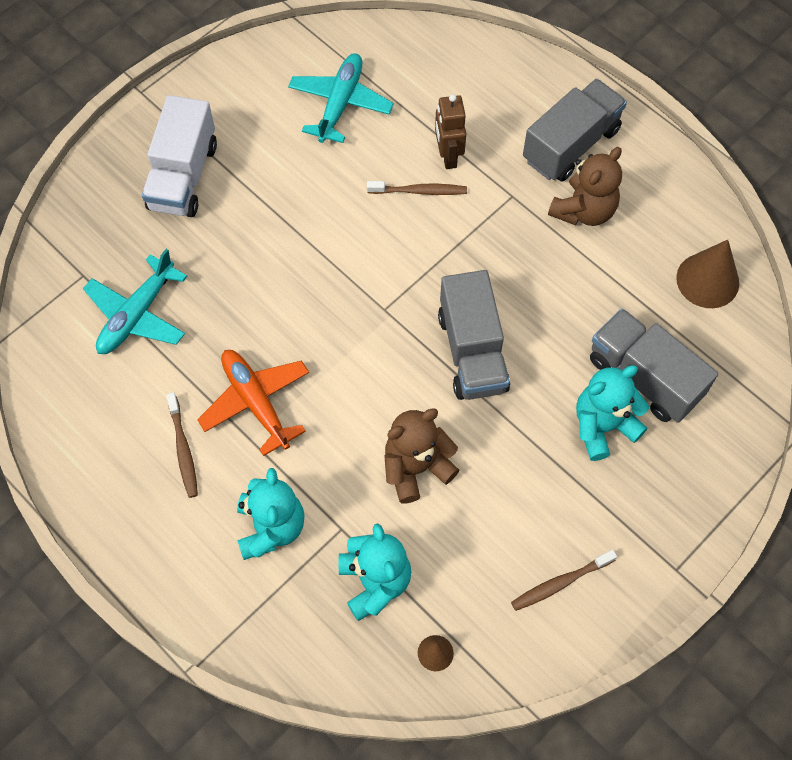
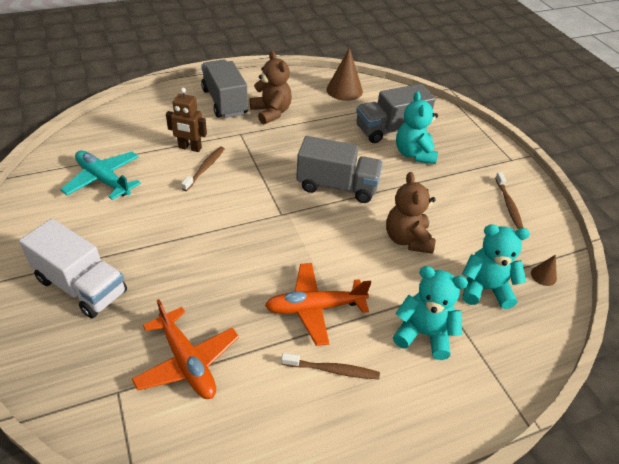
camera: 70 degrees left, 20 degrees down
(137, 315) = (187, 362): turquoise plane -> orange plane

